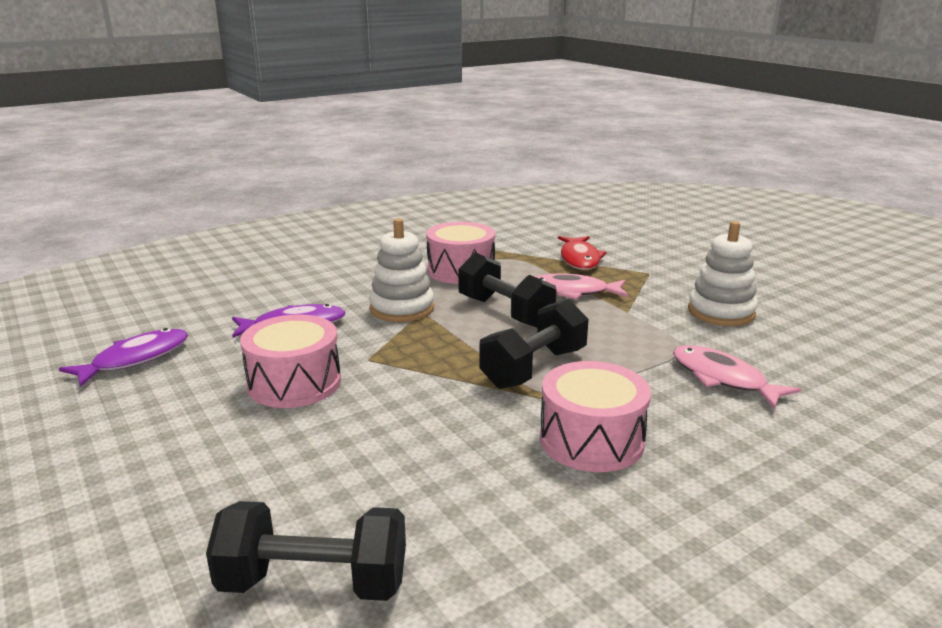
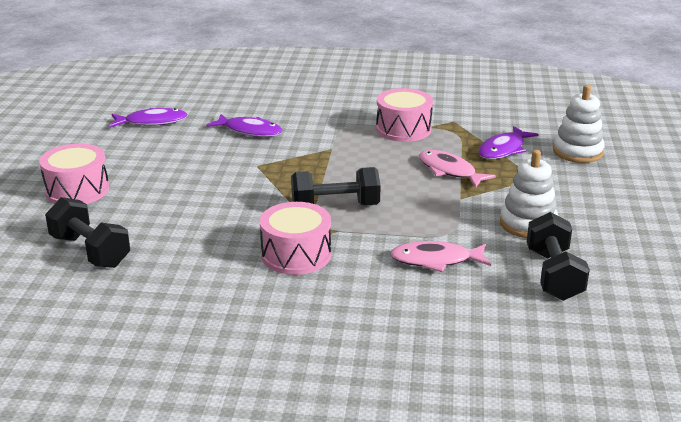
camera: 40 degrees right, 5 degrees up
(294, 383) = (203, 164): pink drum -> pink drum (77, 190)
(402, 308) = (323, 142): white stacking toy -> white stacking toy (577, 152)
(505, 312) = (380, 167): black dumbbell -> black dumbbell (553, 275)
(579, 259) = (503, 149): red fish -> purple fish
(723, 379) = (436, 260): pink fish -> pink fish turned 90 degrees counterclockwise

